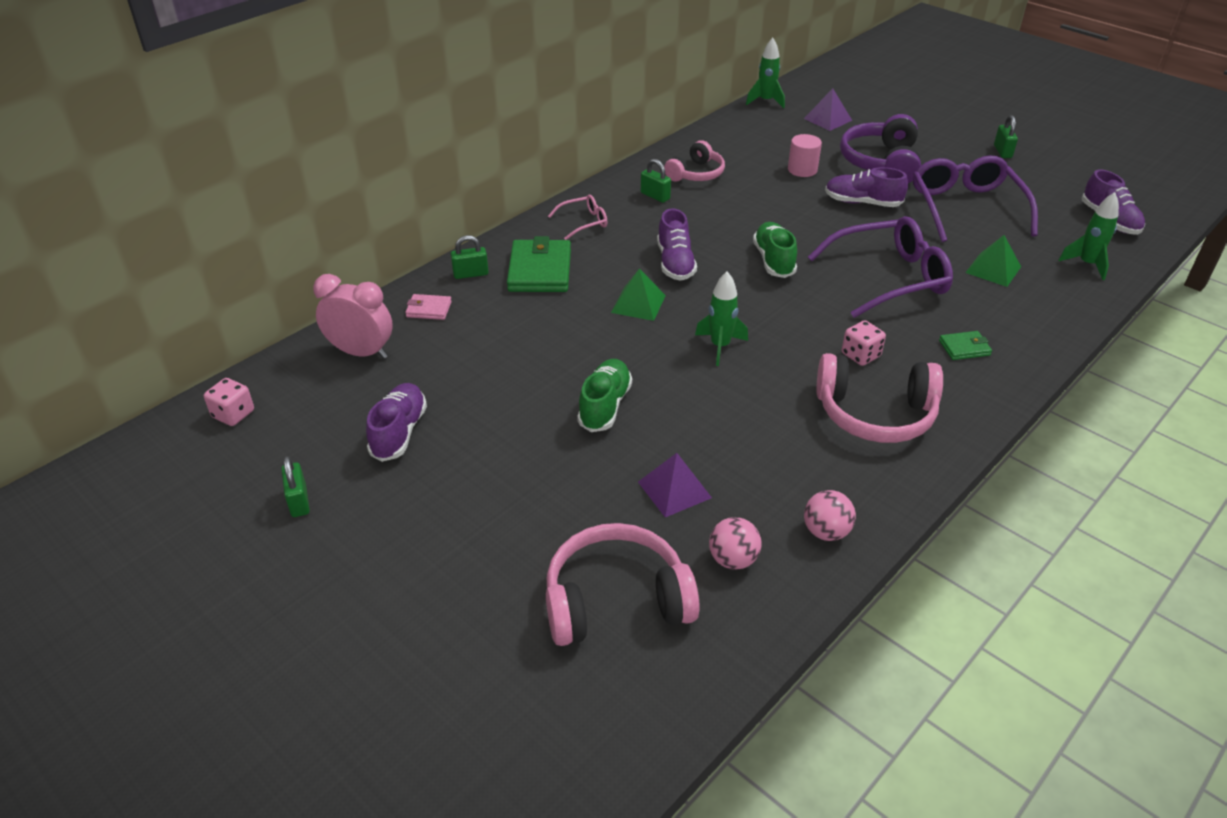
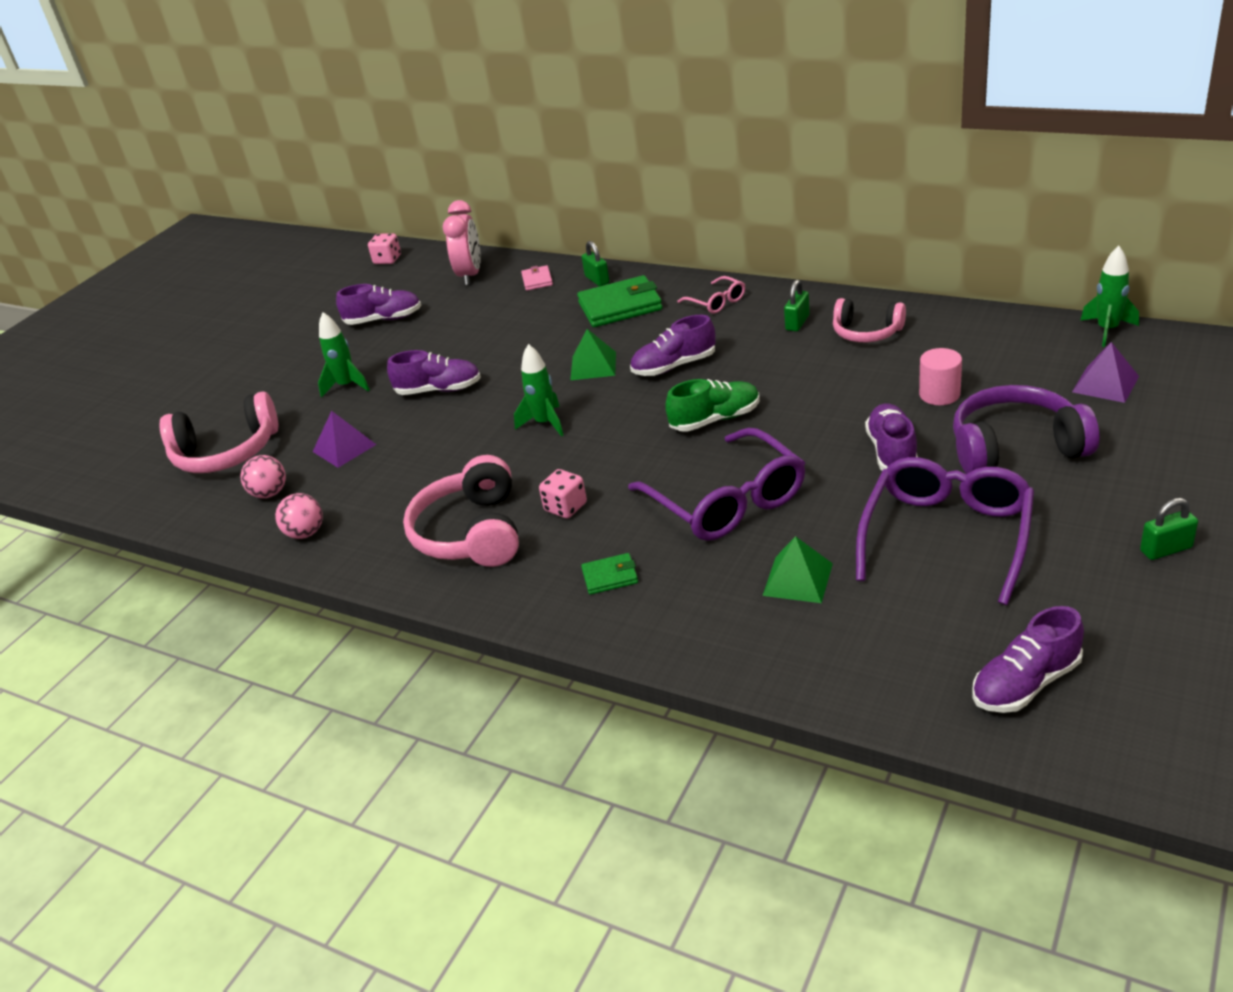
camera: 80 degrees right, 5 degrees down
(299, 501) = (308, 311): green padlock -> none
(605, 406) = (439, 390): green shoe -> purple shoe
(616, 600) = (226, 452): pink headphones -> pink headphones turned 105 degrees clockwise
(964, 348) = (610, 576): green wallet -> green wallet turned 75 degrees counterclockwise
(966, 208) = (946, 537): purple glasses -> purple glasses turned 45 degrees counterclockwise
(1087, 264) = (868, 666): green rocket -> green rocket (347, 386)

